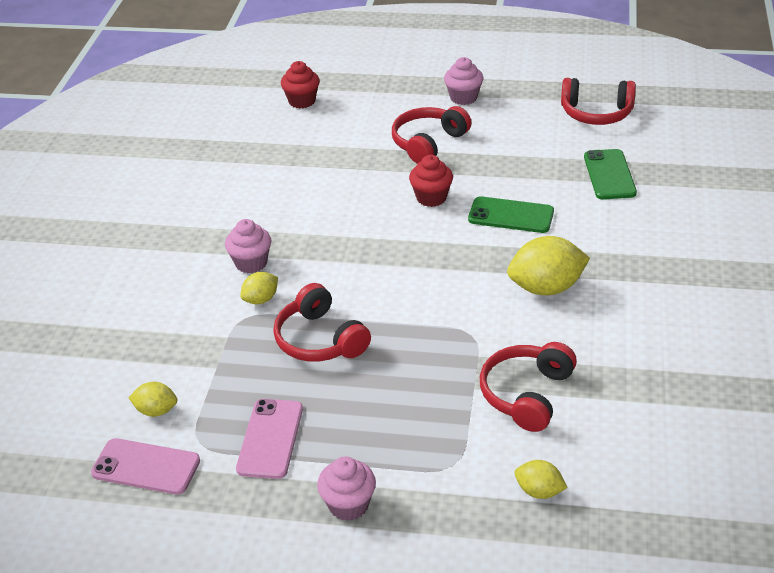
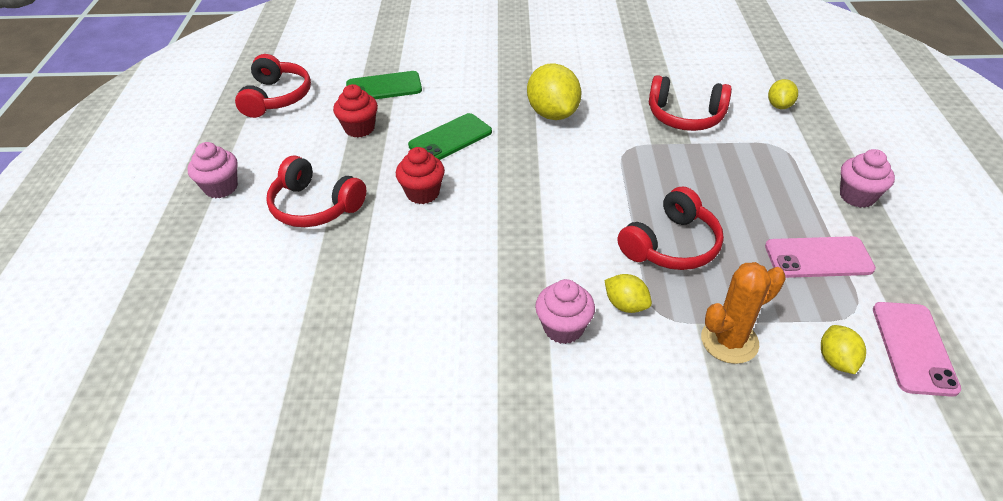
camera: 100 degrees left, 5 degrees up
(201, 351) = (729, 341): none -> orange cactus
(302, 101) = (184, 345): red cupcake -> red cupcake (359, 128)
(511, 215) = (450, 139): green phone -> green phone turned 45 degrees clockwise

